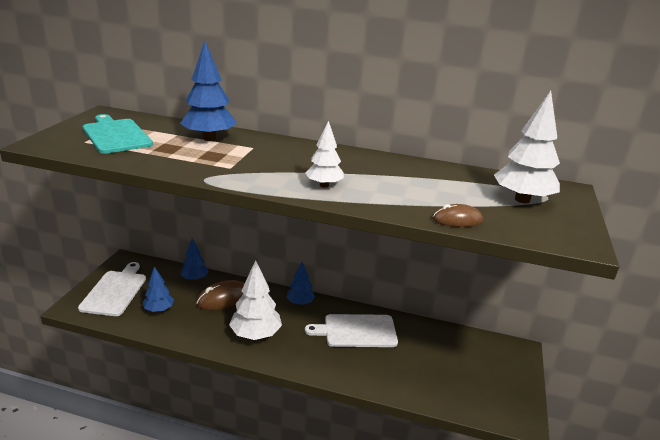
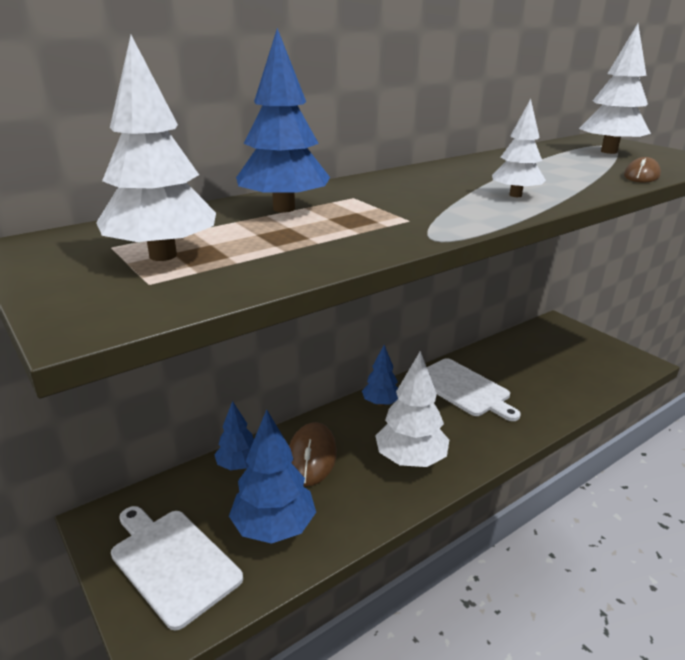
camera: 50 degrees left, 0 degrees up
(116, 135) = (163, 255): turquoise cutting board -> white tree
(159, 309) = (274, 528): blue tree -> blue tree, size x1.64
(356, 331) = (463, 389): white cutting board -> white cutting board turned 75 degrees counterclockwise

